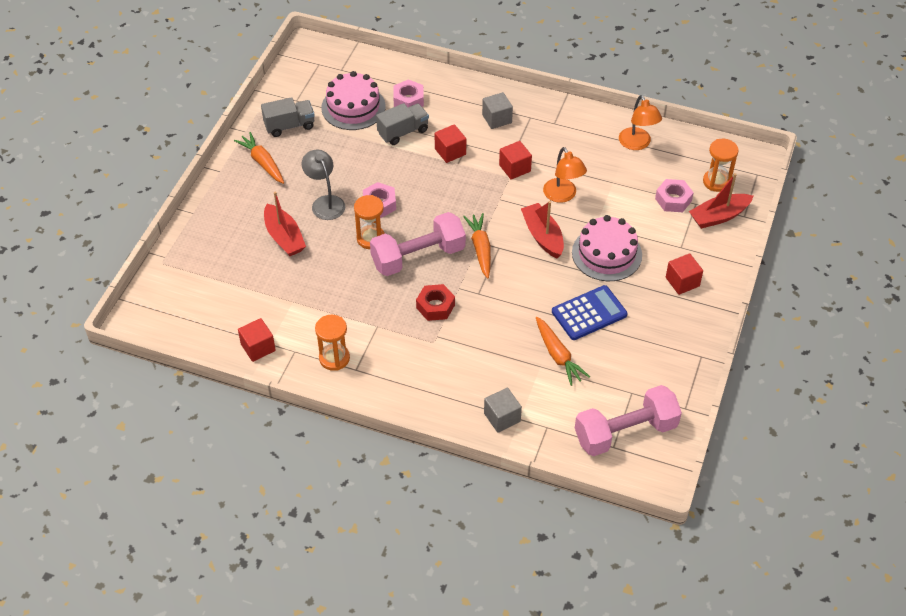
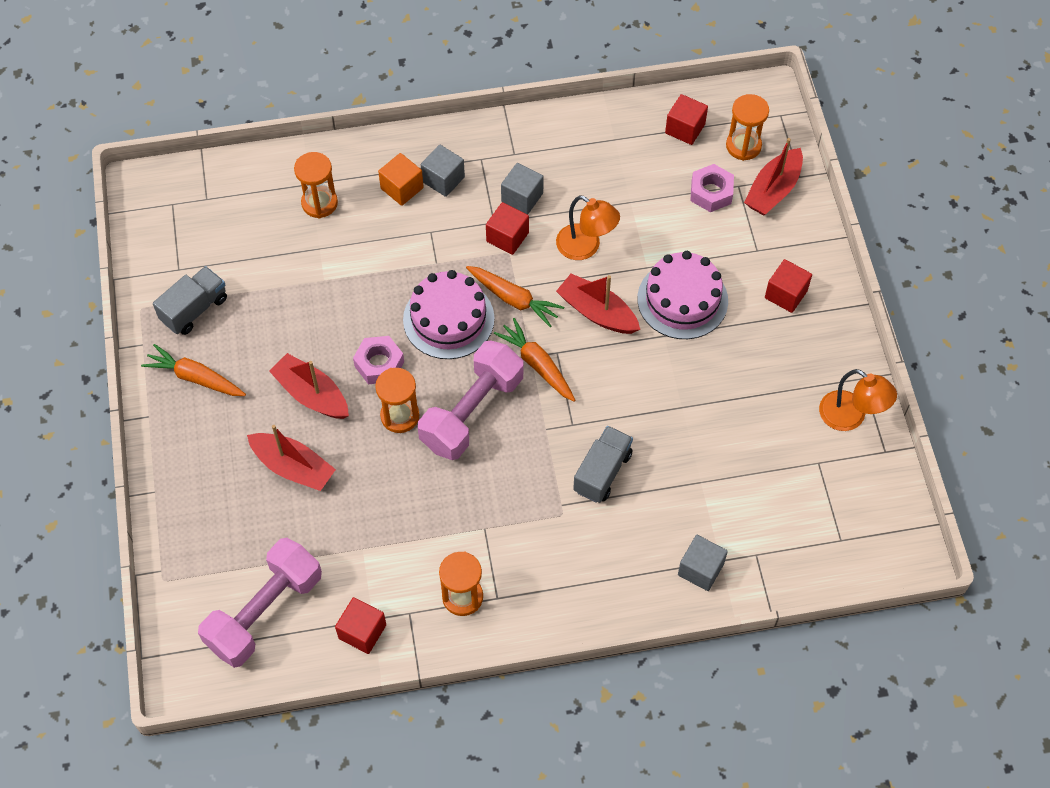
camera: 30 degrees left, 10 degrees up
(325, 202) = (312, 394): grey lamp -> red boat
(353, 107) = (257, 245): pink cake -> pink cake (448, 319)
(403, 132) = (342, 251): grey truck -> grey truck (602, 472)
(408, 100) = (319, 203): pink nut -> orange hourglass
(435, 306) = (534, 467): red nut -> none
(450, 152) = (417, 251): red cube -> red cube (685, 129)
(466, 113) = (402, 188): none -> orange cube
(541, 150) = (522, 197): none -> grey cube
(558, 355) = (711, 458): orange carrot -> orange carrot (514, 299)
(589, 313) = (711, 386): blue calculator -> none
(625, 432) = (842, 515): pink dumbbell -> pink dumbbell (265, 612)
(637, 144) = (626, 137): orange lamp -> orange lamp (850, 417)

